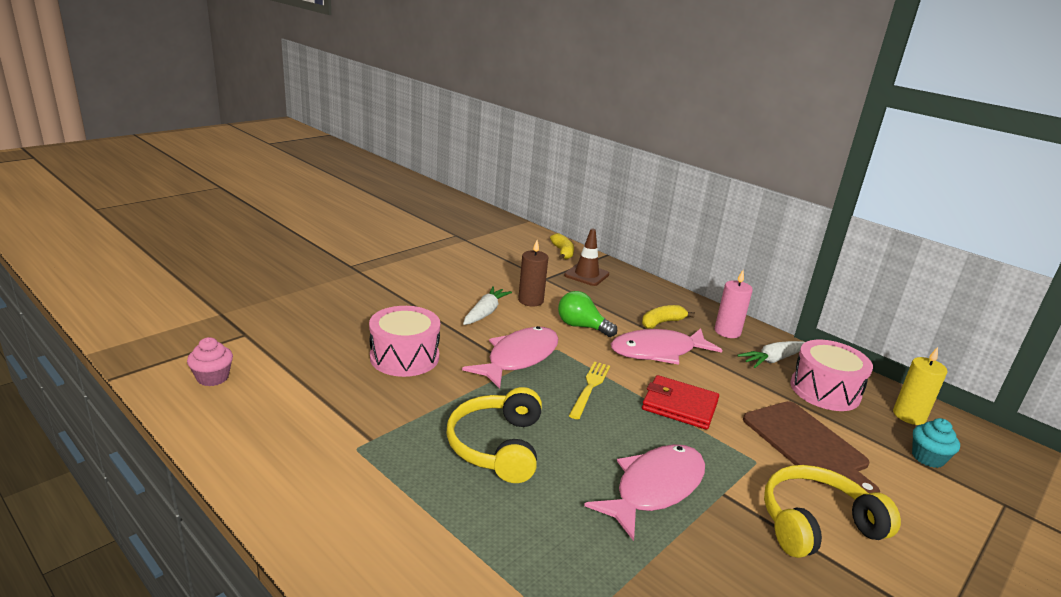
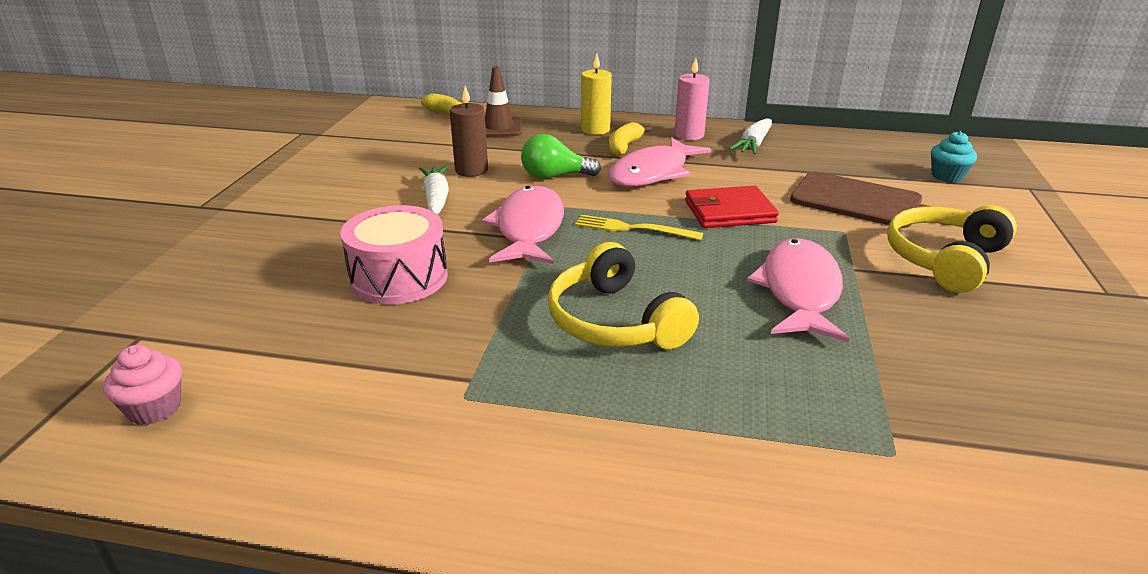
camera: 30 degrees left, 5 degrees up
(590, 388) = (633, 228): yellow fork -> yellow fork turned 60 degrees counterclockwise
(825, 390) = (820, 154): pink drum -> none
(909, 416) = (897, 150): yellow candle -> yellow candle (595, 130)

